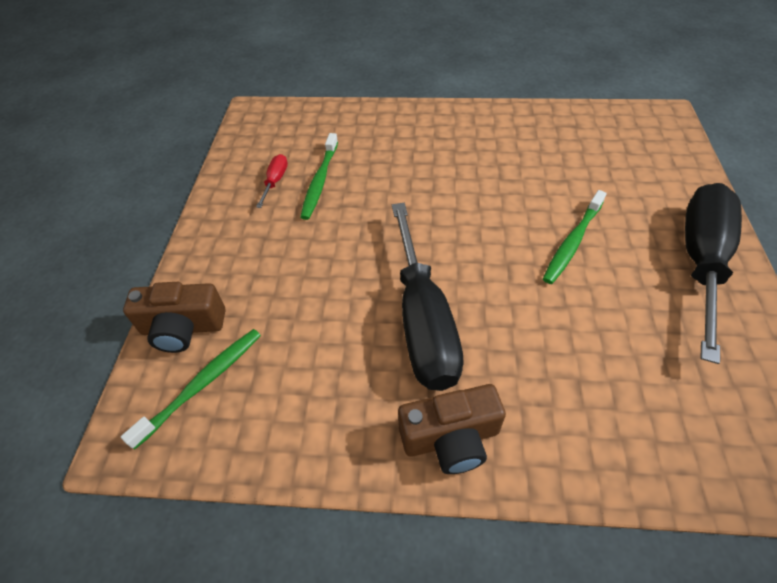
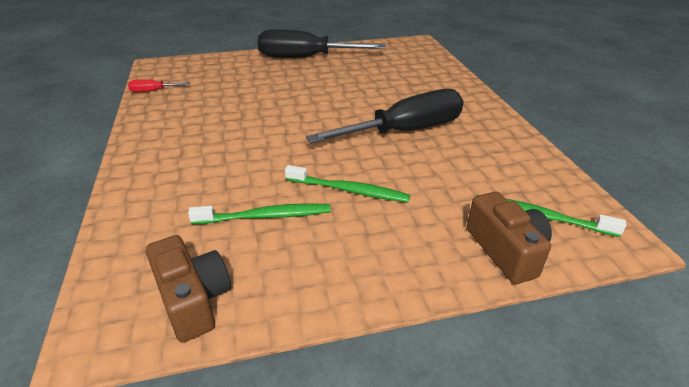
camera: 110 degrees left, 15 degrees down
(275, 181) = (273, 253): red screwdriver -> red screwdriver (153, 91)
(451, 438) = (476, 112): brown camera -> brown camera (193, 299)
(572, 242) = (305, 89): green toothbrush -> green toothbrush (349, 190)

